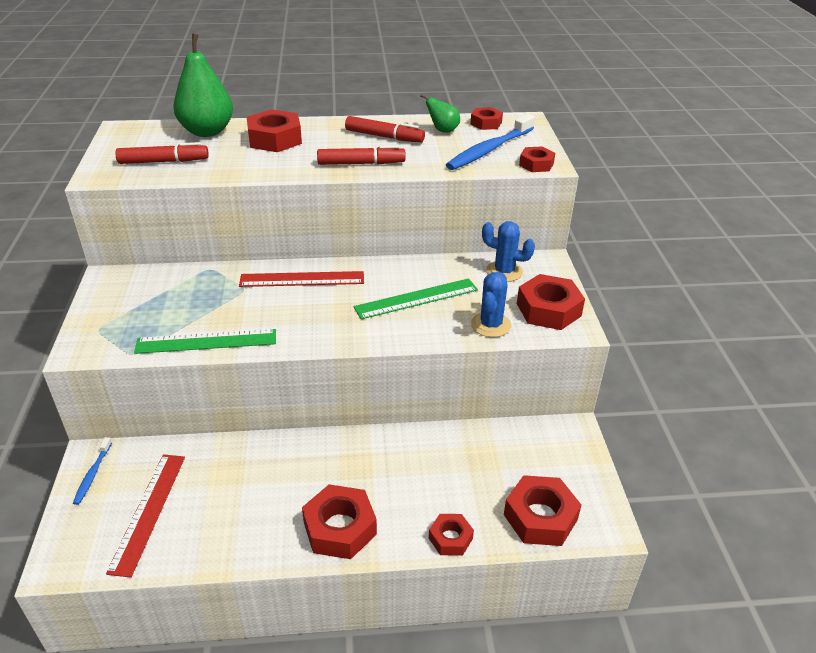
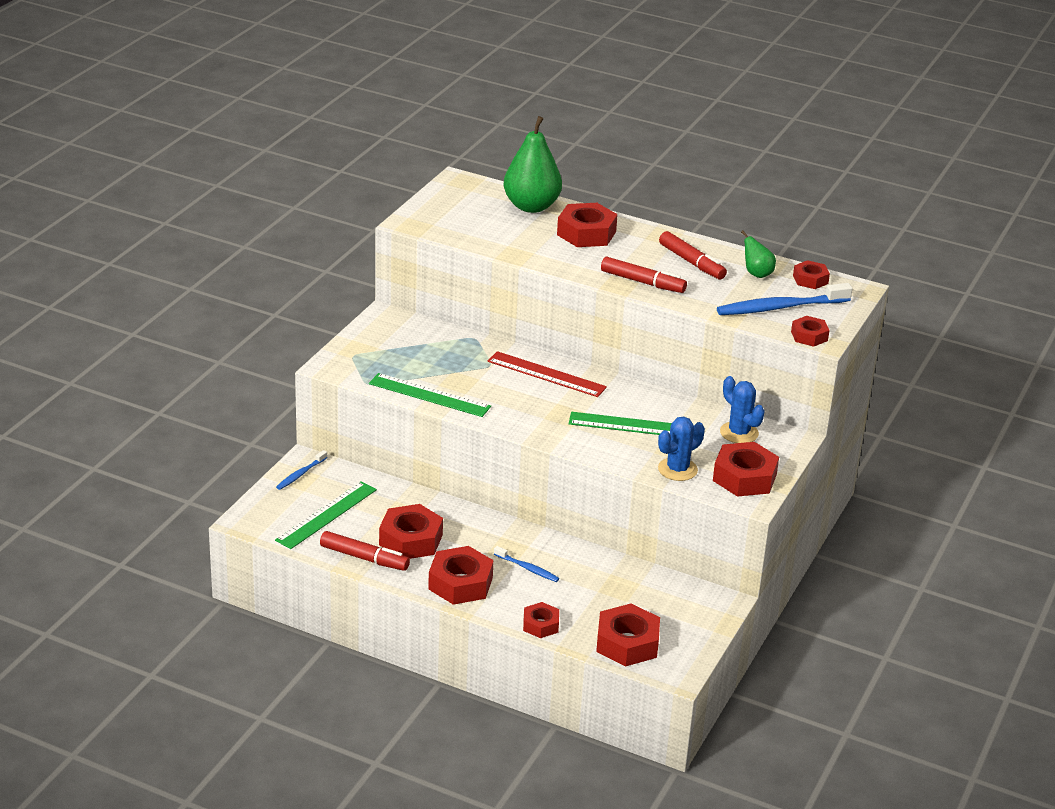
camera: 30 degrees right, 5 degrees down
(148, 511) = (326, 515): red ruler -> green ruler
(164, 162) = (471, 226): red marker -> red marker (364, 558)
(256, 500) = (411, 540): none -> red nut
(389, 478) = (527, 568): none -> blue toothbrush

